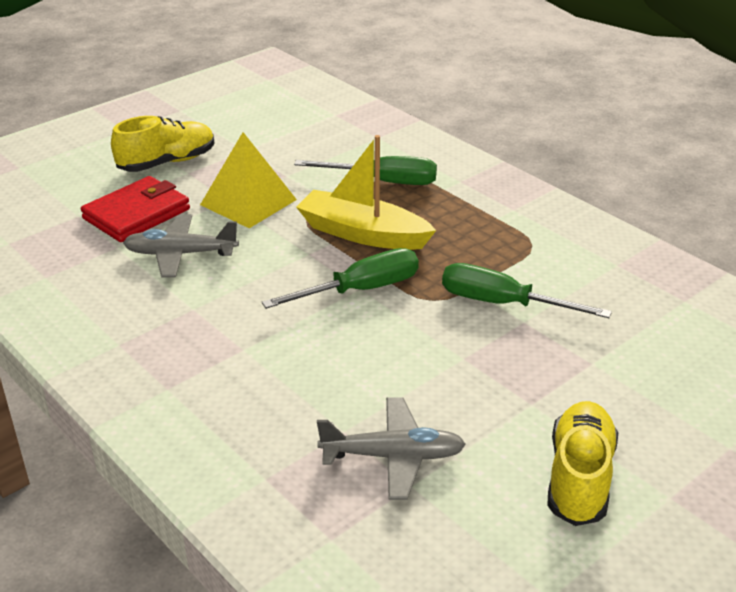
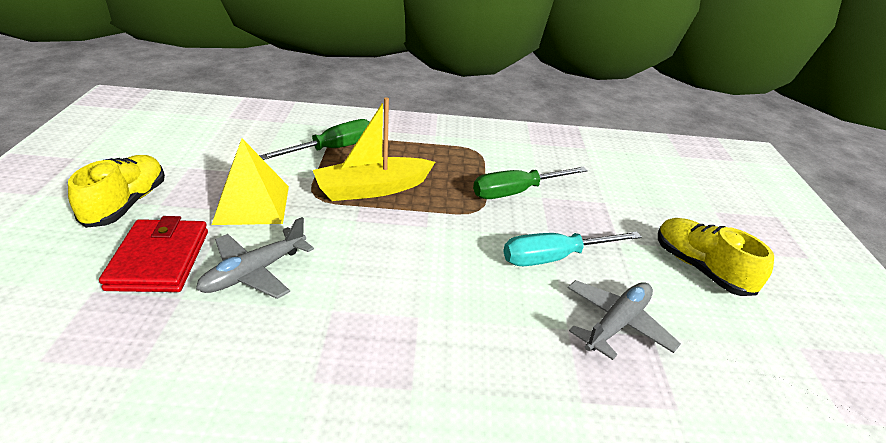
camera: 50 degrees left, 0 degrees up
(360, 290) = (429, 227): green screwdriver -> none
(433, 377) = (554, 258): none -> turquoise screwdriver

